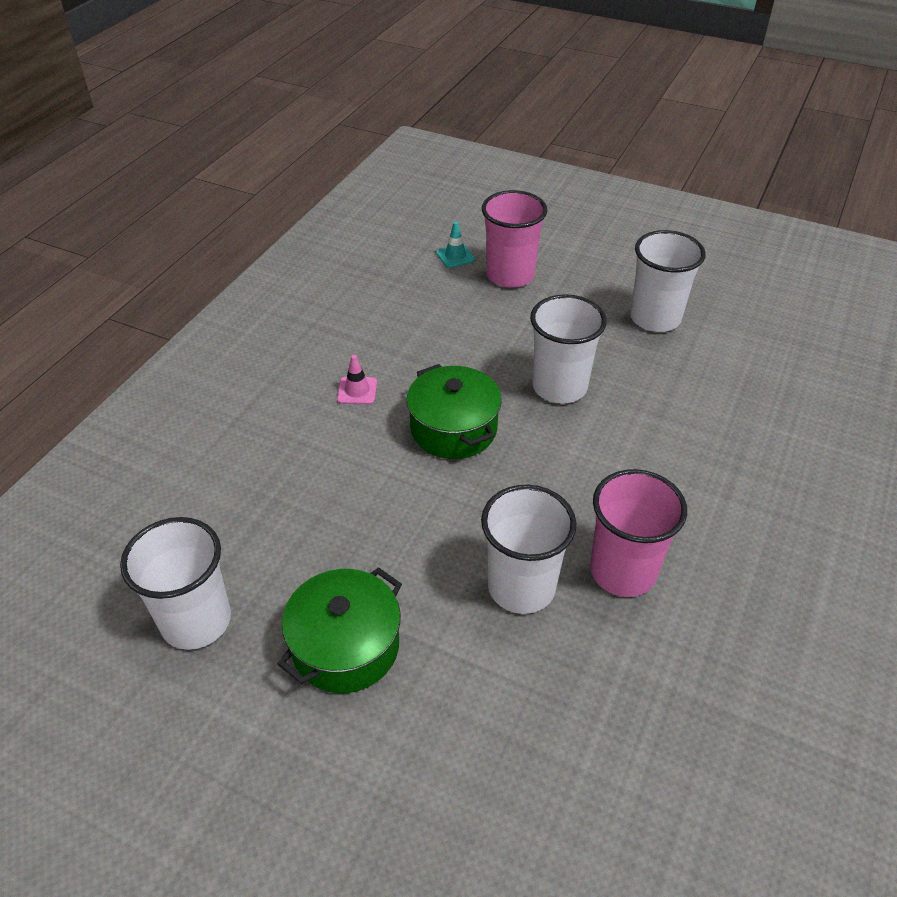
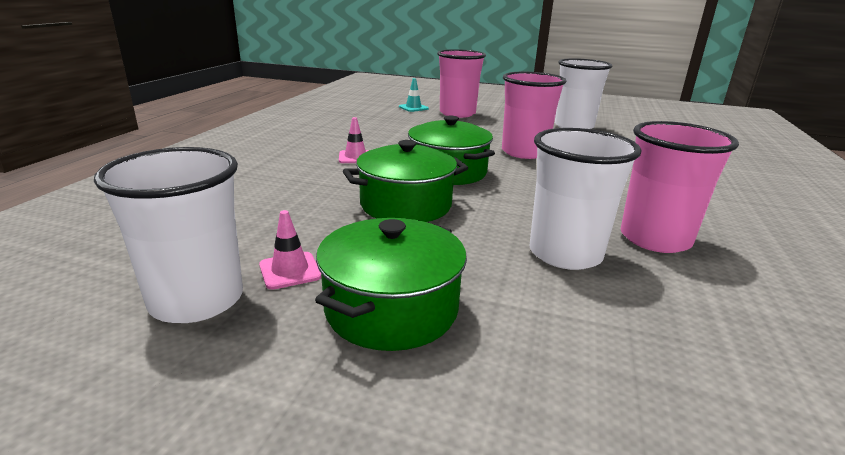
camera: 10 degrees left, 20 degrees down
(270, 590) = (290, 271): none -> pink traffic cone
(391, 494) = (406, 205): none -> green pot
(559, 387) = (524, 152): white cup -> pink cup

